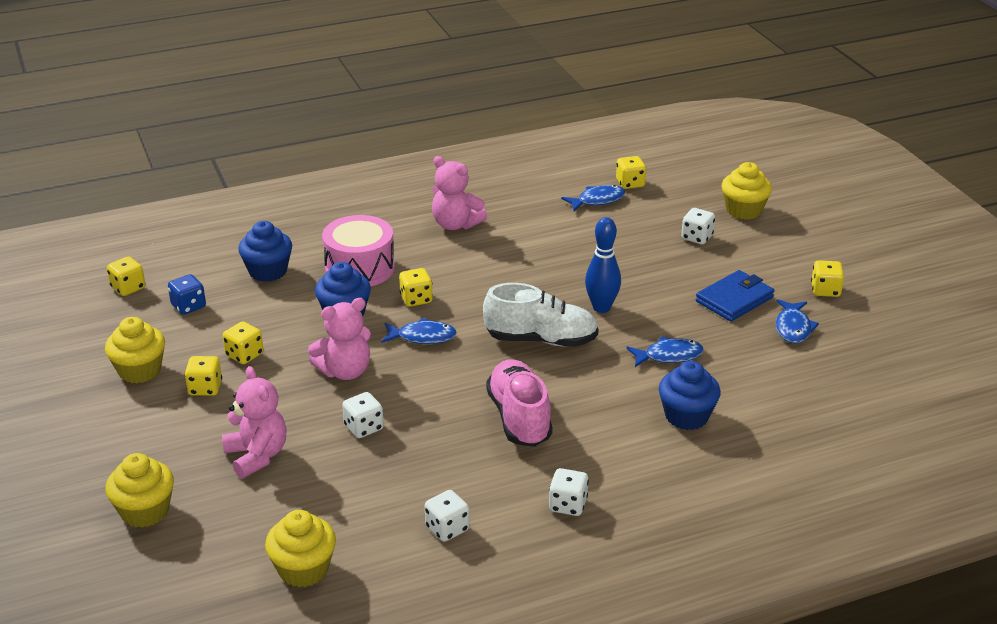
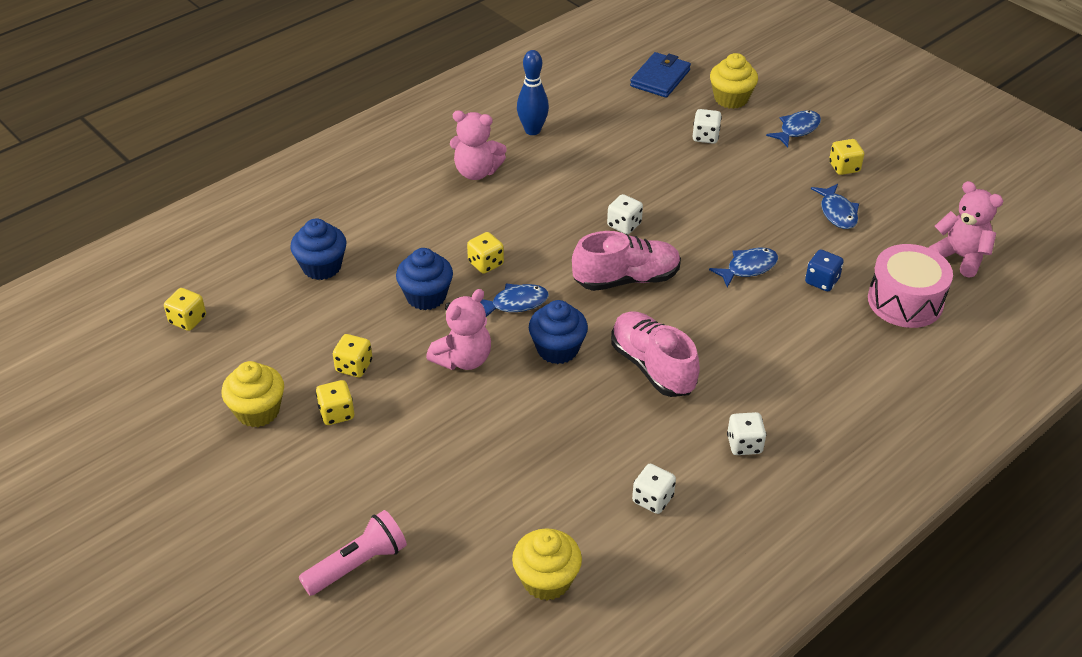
camera: 20 degrees left, 10 degrees up
(145, 511) = (358, 564): yellow cupcake -> pink flashlight
(188, 306) = (264, 326): blue dice -> blue dice (822, 281)
(257, 456) = (432, 473): pink teddy bear -> pink teddy bear (960, 257)
(360, 268) = (411, 242): pink drum -> pink drum (905, 301)
(363, 427) = (516, 415): white dice -> white dice (624, 225)
(541, 340) = (626, 279): white shoe -> pink shoe
(597, 200) = (595, 116): blue fish -> blue fish (797, 129)
(601, 307) = (661, 231): blue bowling pin -> blue bowling pin (532, 130)
(630, 183) = (614, 91): yellow dice -> none
(686, 416) = (796, 326): blue cupcake -> blue cupcake (557, 349)
(734, 299) = (772, 195): blue wallet -> blue wallet (660, 78)

